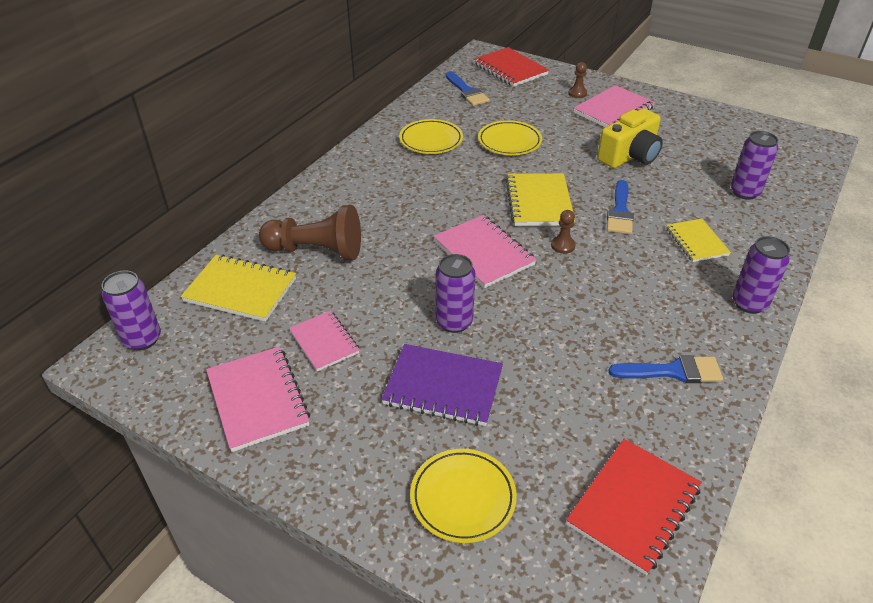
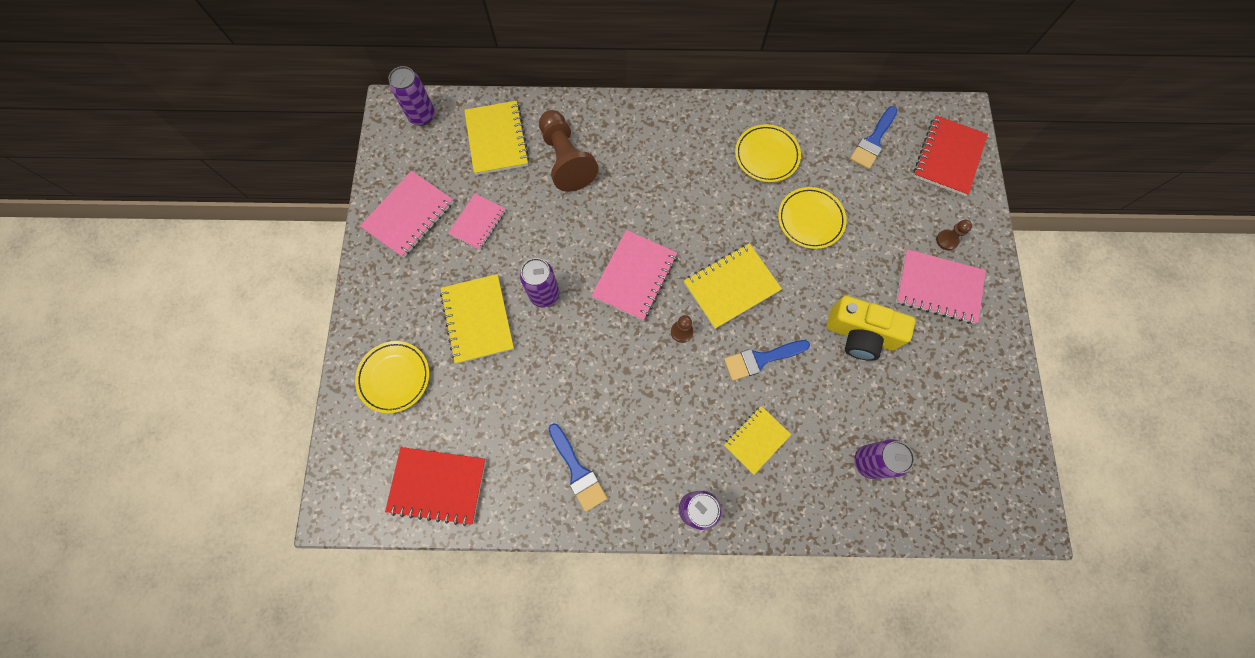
camera: 60 degrees right, 30 degrees up
(443, 387) = (478, 319): purple notebook -> yellow notebook

